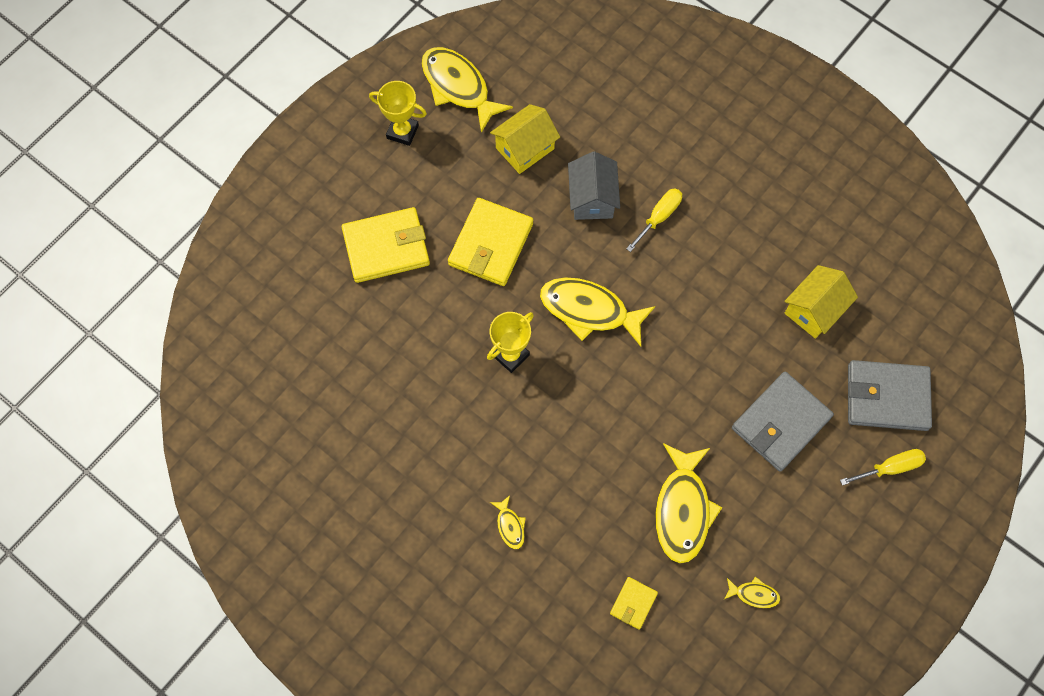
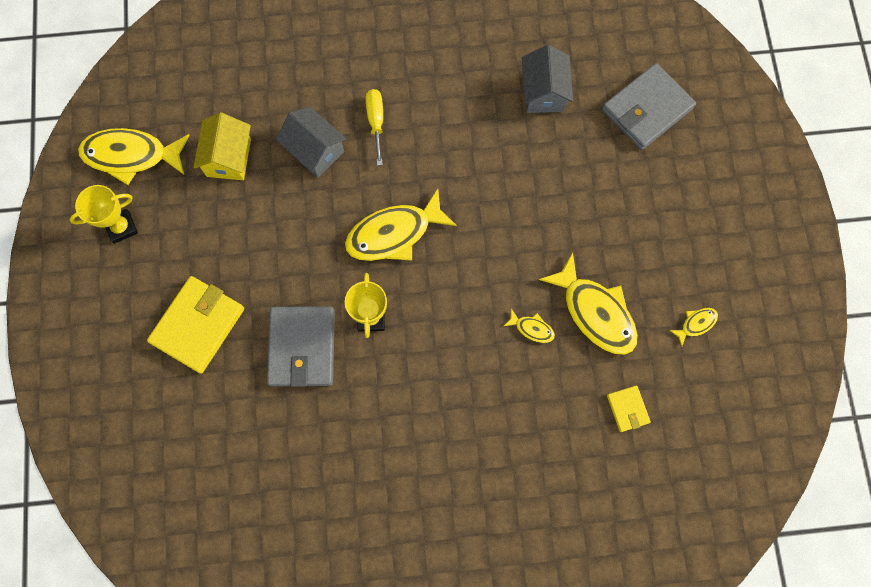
camera: 45 degrees left, 5 degrees up
(491, 244) = (275, 251): yellow wallet -> none
(510, 526) = (493, 440): yellow fish -> yellow fish (532, 328)
(781, 423) = (598, 191): grey wallet -> grey wallet (302, 347)
(814, 310) = (543, 92): yellow house -> grey house
(890, 468) = (695, 155): yellow screwdriver -> none

